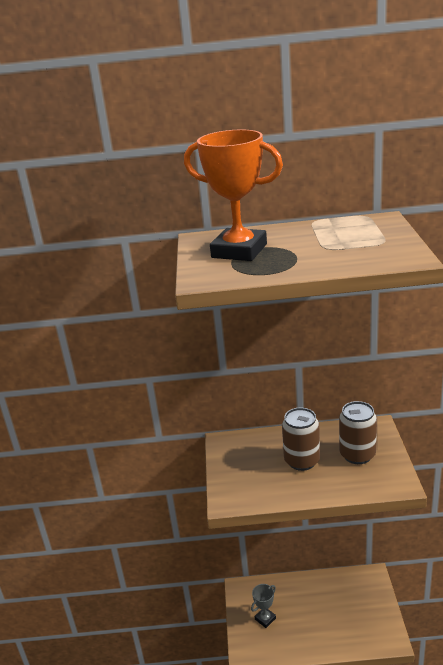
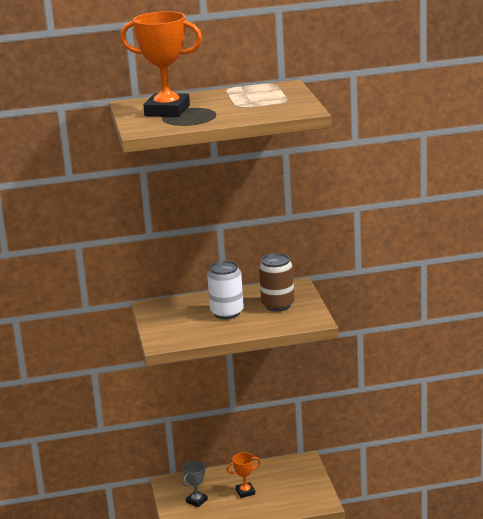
camera: 10 degrees left, 5 degrees down
(302, 461) = (227, 313): brown can -> white can
(313, 613) = (245, 492): none -> orange trophy

